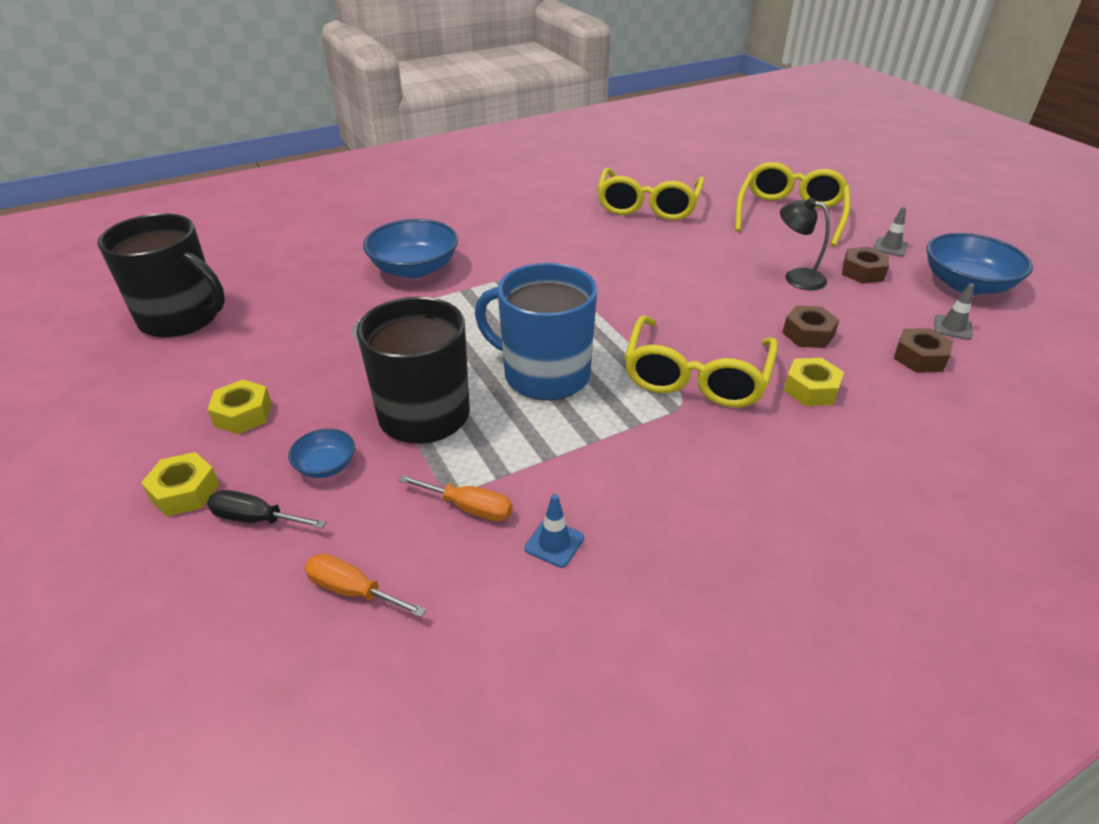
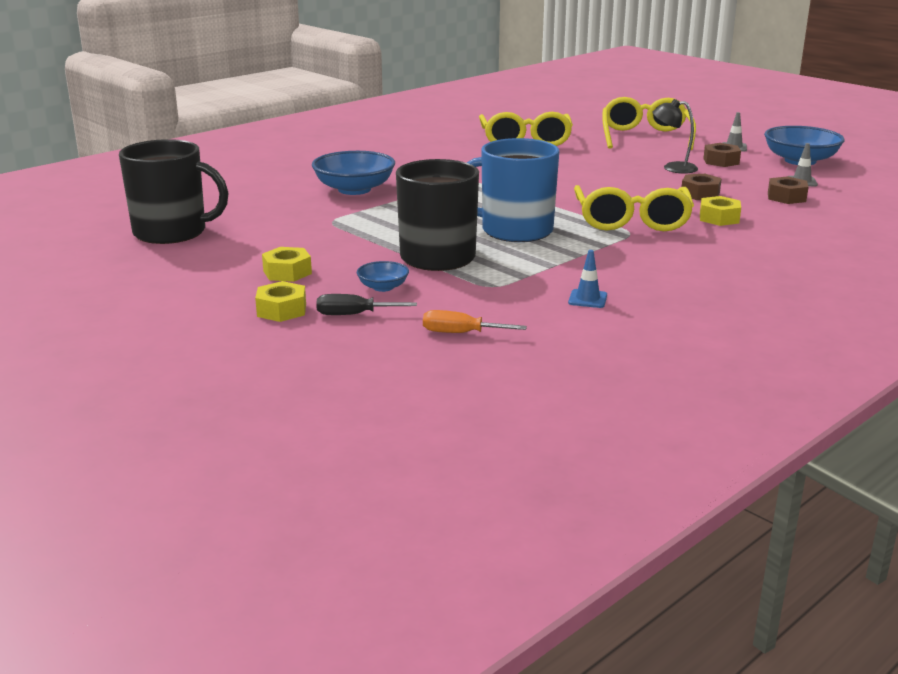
camera: 15 degrees left, 15 degrees down
(469, 508) = (513, 292): orange screwdriver -> none

